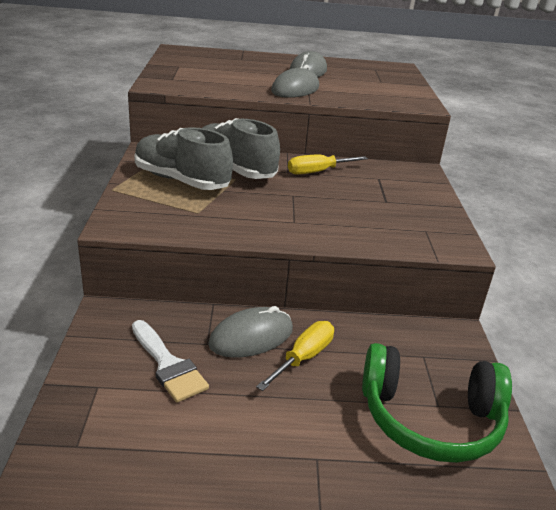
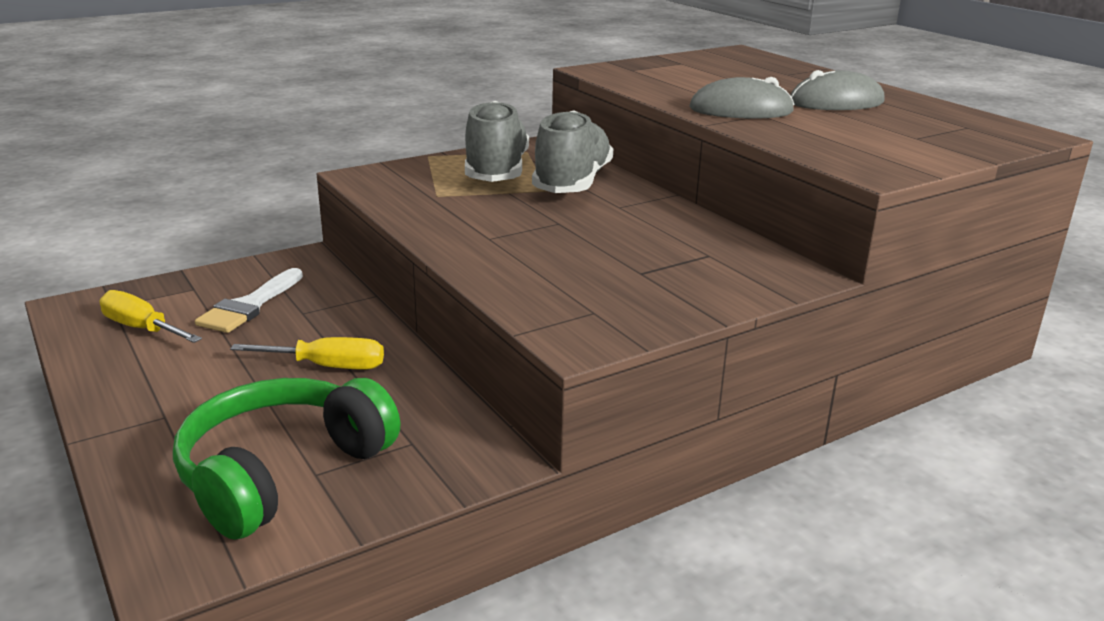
camera: 60 degrees right, 5 degrees down
(251, 337) = (336, 329): grey mouse -> none
(317, 172) = (651, 219): yellow screwdriver -> yellow screwdriver (142, 328)
(430, 419) = (282, 472): green headphones -> green headphones turned 60 degrees clockwise

